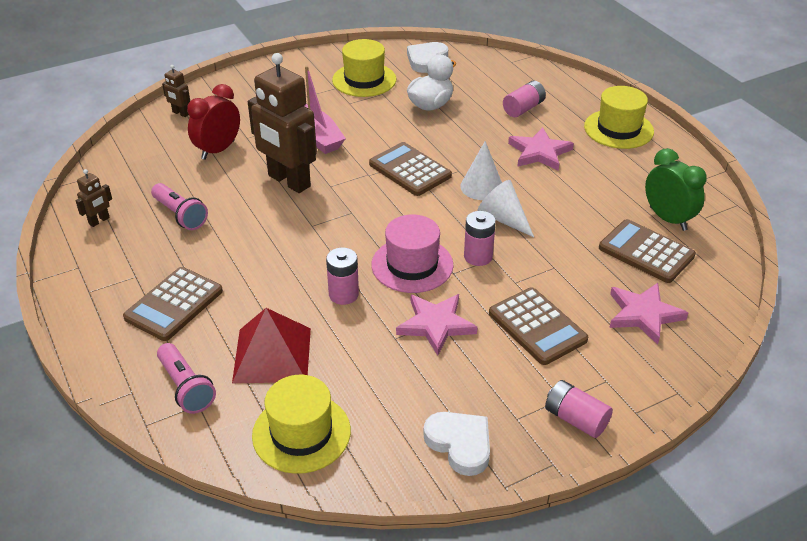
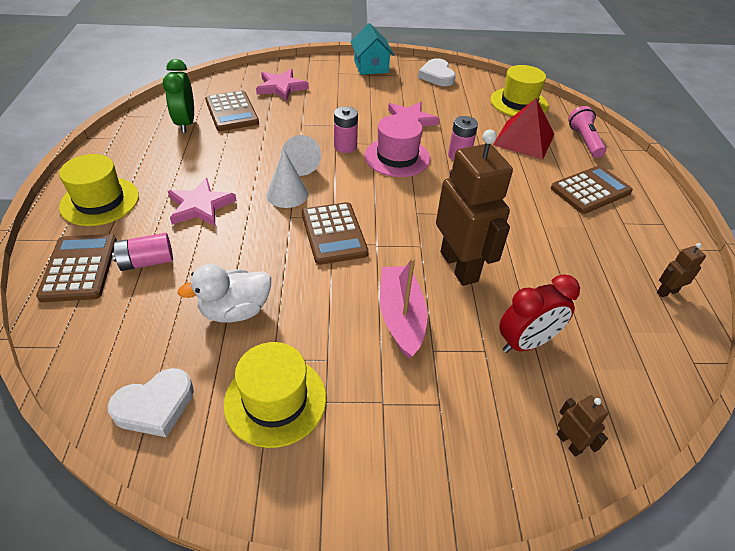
camera: 155 degrees left, 5 degrees up
(180, 215) = (580, 268): pink flashlight -> none
(537, 326) = (349, 101): brown calculator -> brown calculator (79, 268)
(575, 419) = (371, 66): pink battery -> turquoise house

